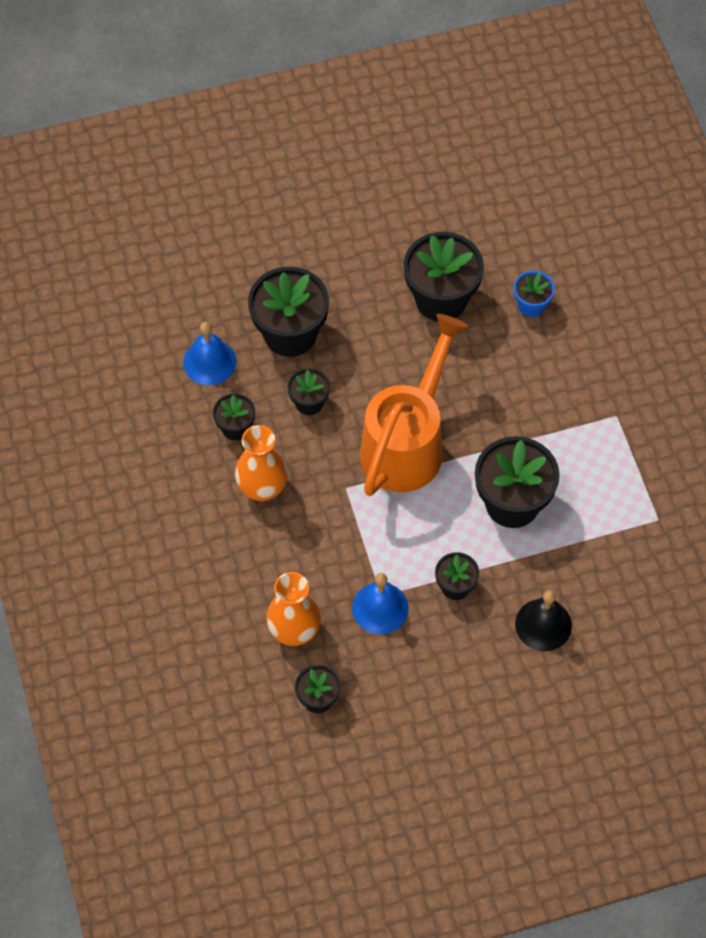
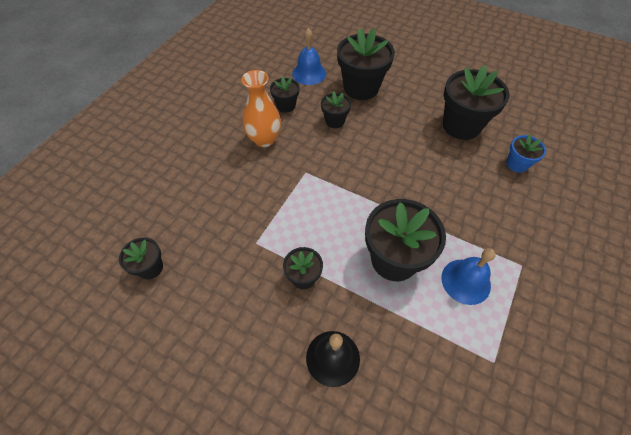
camera: 45 degrees right, 5 degrees down
(294, 631) = (188, 219): orange vase -> none
(380, 608) = (246, 249): blue bell -> blue bell (466, 281)
(407, 443) = (365, 177): orange watering can -> none

